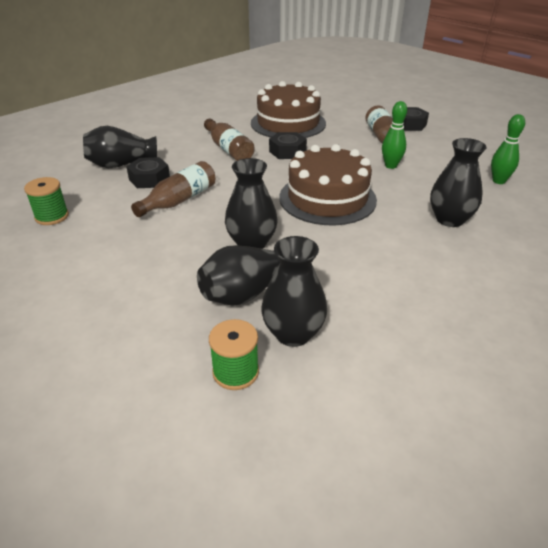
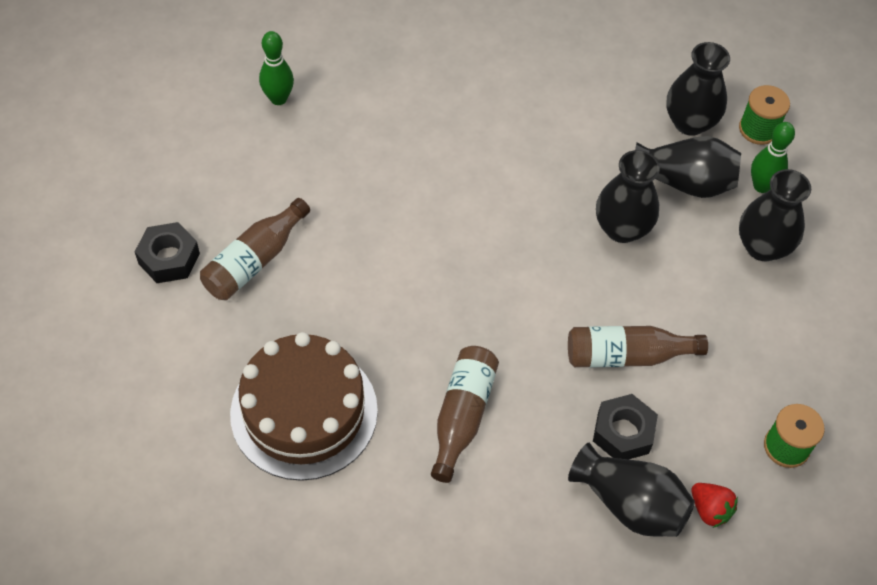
camera: 135 degrees left, 20 degrees up
(79, 180) = (710, 510): none -> red strawberry
(287, 151) = (400, 342): black nut -> none
(327, 198) = (475, 223): brown cake -> none
(390, 166) = (333, 210): green bowling pin -> green bowling pin (761, 186)
(450, 219) = (413, 104): black vase -> black vase (762, 246)

